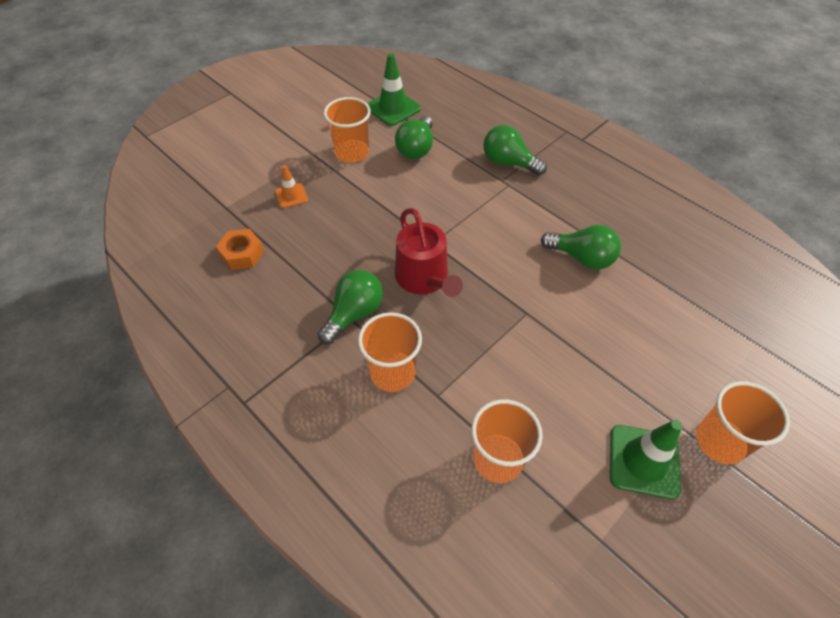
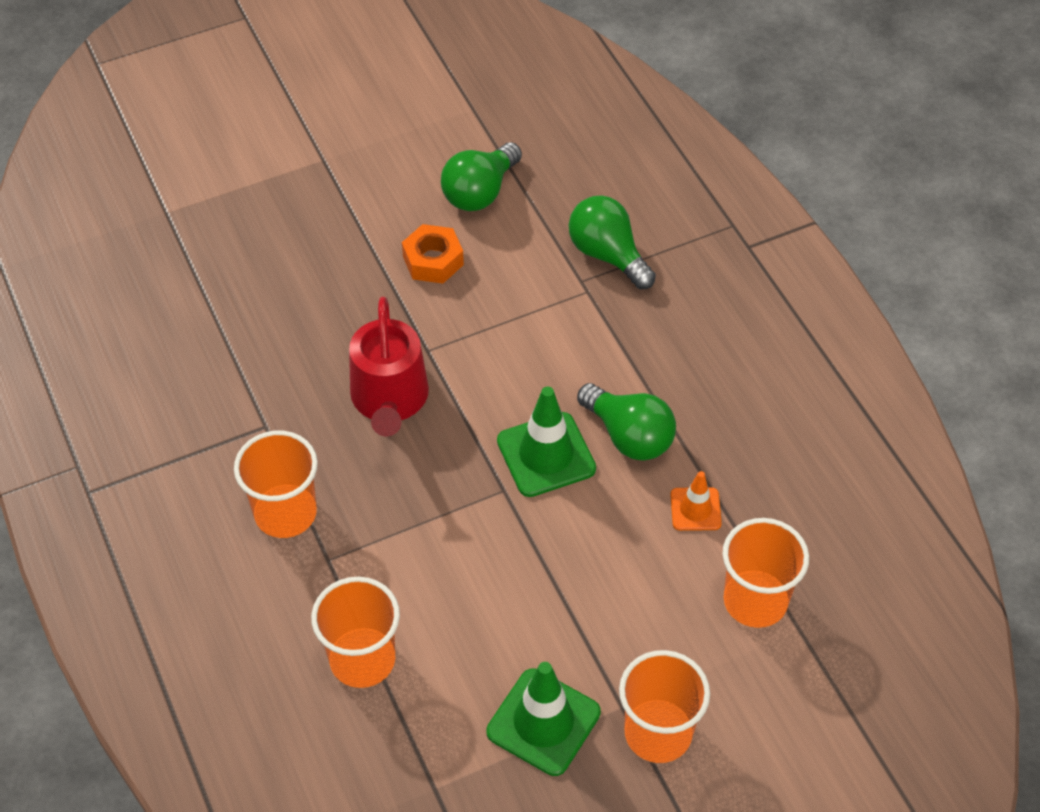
camera: 20 degrees right, 0 degrees up
(242, 254) = (162, 290): orange nut -> orange nut (433, 260)
(291, 196) = (263, 220): orange traffic cone -> orange traffic cone (695, 509)
(352, 153) = (380, 173): orange cup -> orange cup (755, 601)
(354, 314) = (272, 420): green light bulb -> none
(393, 108) = (479, 110): green traffic cone -> green traffic cone (546, 455)

